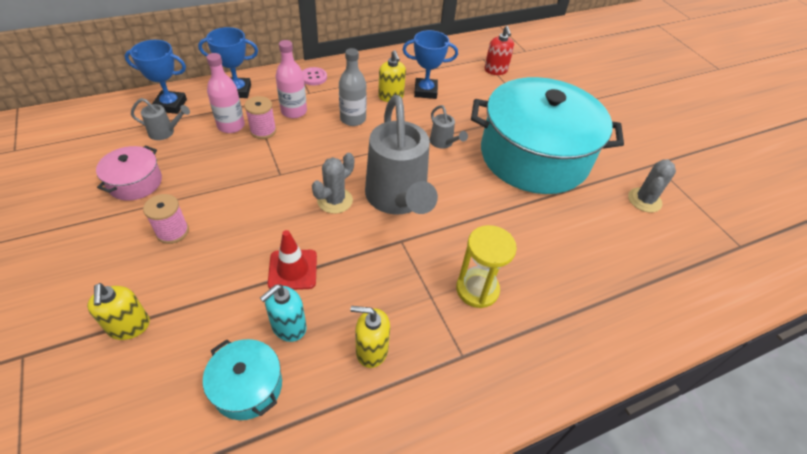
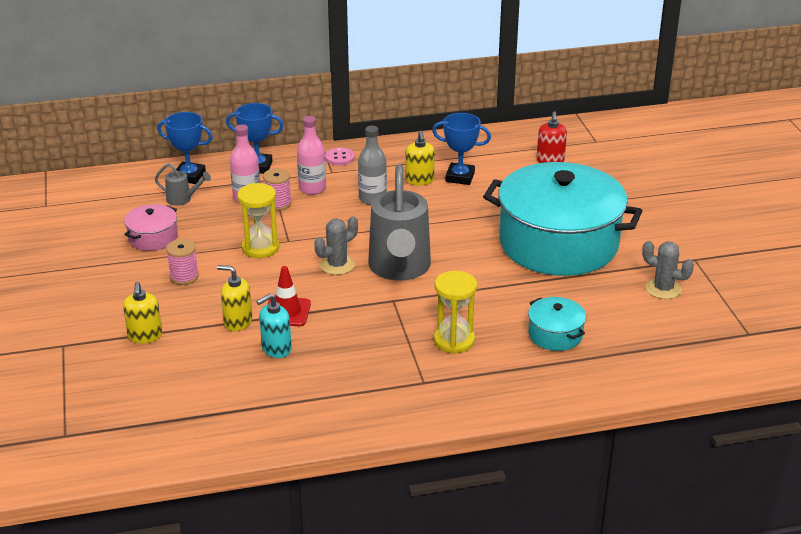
camera: 15 degrees right, 15 degrees down
(247, 386) = (236, 381): turquoise pot -> turquoise pot (555, 334)
(252, 186) = (260, 248): none -> yellow hourglass
(371, 350) = (344, 370): yellow soap dispenser -> yellow soap dispenser (237, 322)
(443, 143) = (463, 225): grey watering can -> none
(644, 200) = (663, 289): grey cactus -> grey cactus turned 75 degrees clockwise

